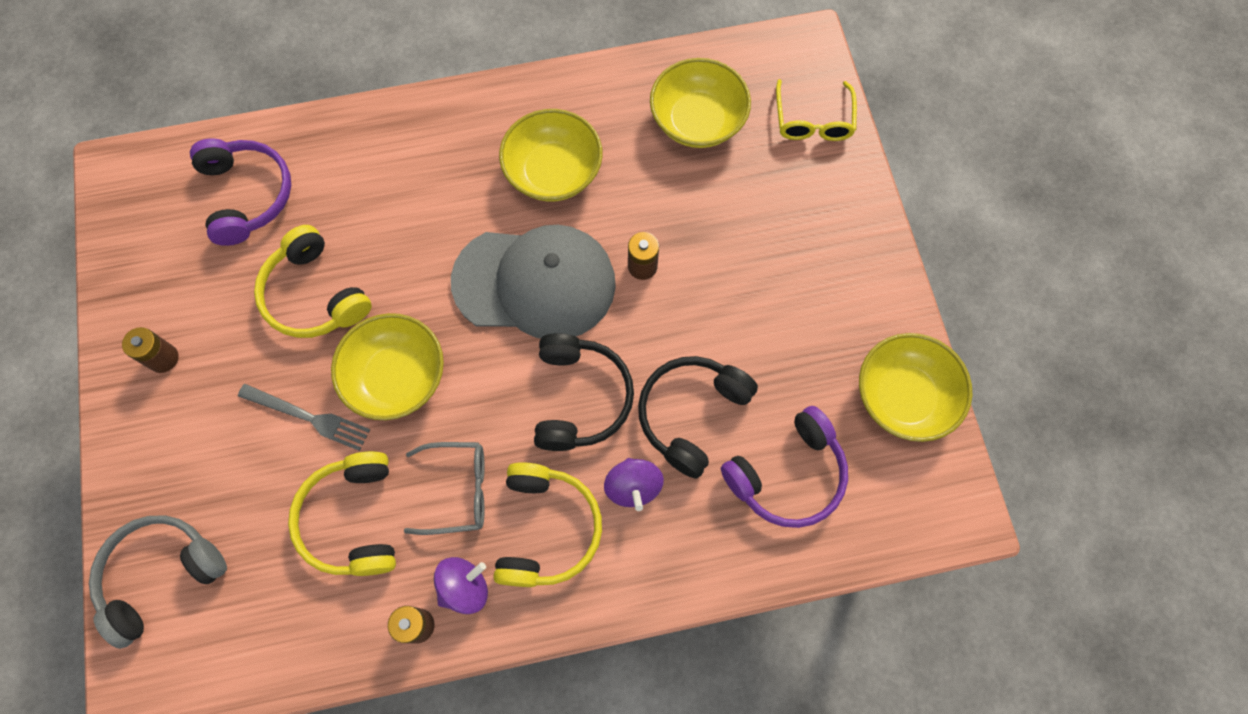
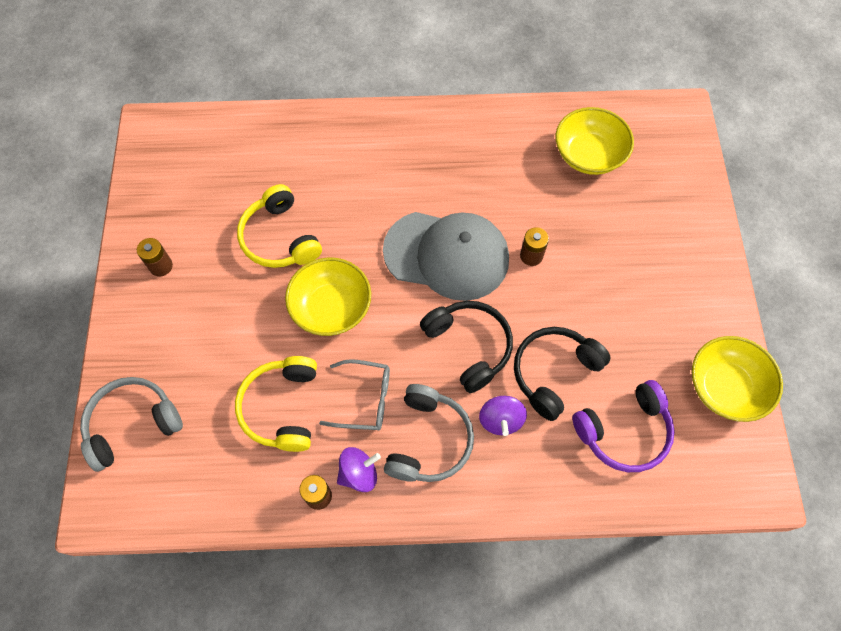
camera: 10 degrees right, 5 degrees down
(247, 195) = (242, 159): purple headphones -> none
(308, 417) = (260, 326): grey fork -> none
(547, 529) = (429, 440): yellow headphones -> grey headphones
(553, 172) = (473, 176): yellow bowl -> none
(580, 398) = (469, 346): black headphones -> black headphones turned 45 degrees counterclockwise
(813, 120) = (679, 167): yellow glasses -> none

